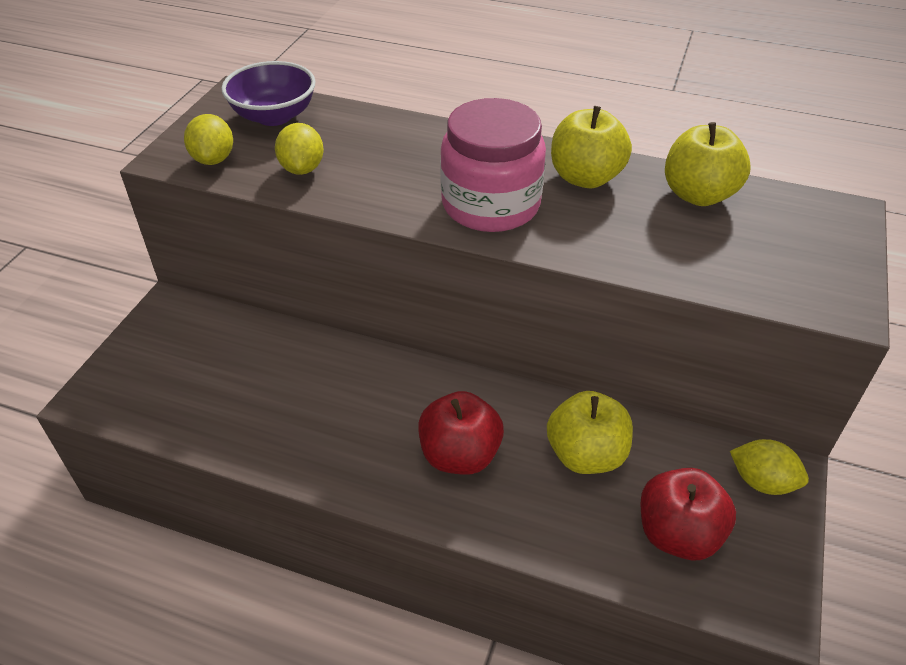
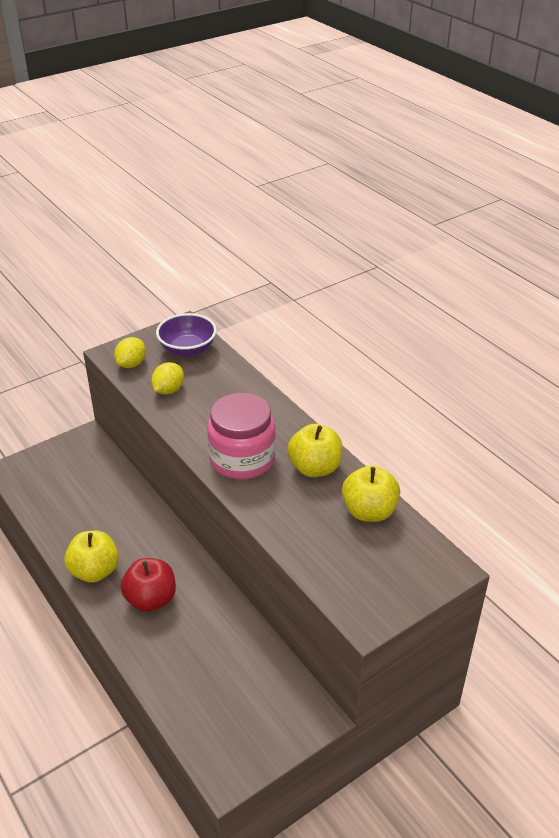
camera: 35 degrees right, 5 degrees down
(586, 455) = (215, 638): yellow apple -> yellow apple (94, 571)
(678, 534) = (219, 708): red apple -> none
(762, 481) = (297, 713): yellow lemon -> none

